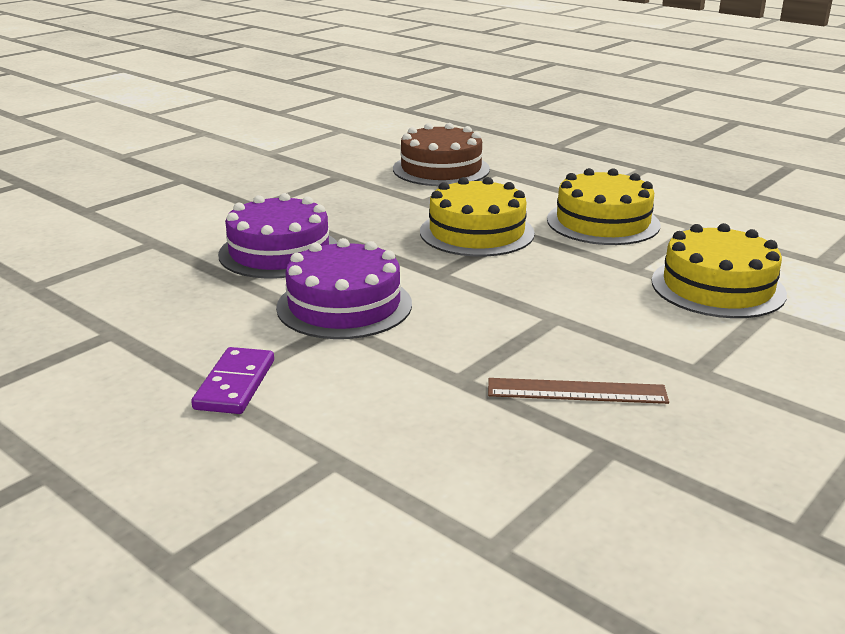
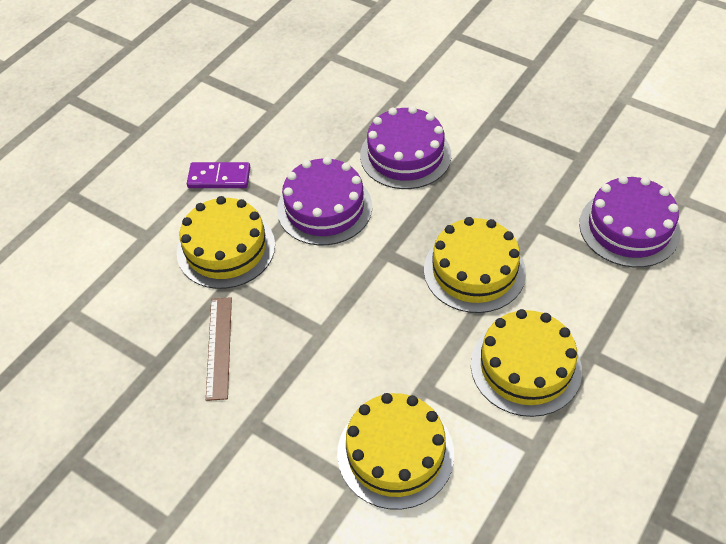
camera: 85 degrees right, 25 degrees up
(391, 382) = (226, 248): none -> yellow cake
(441, 169) = (629, 228): brown cake -> purple cake

